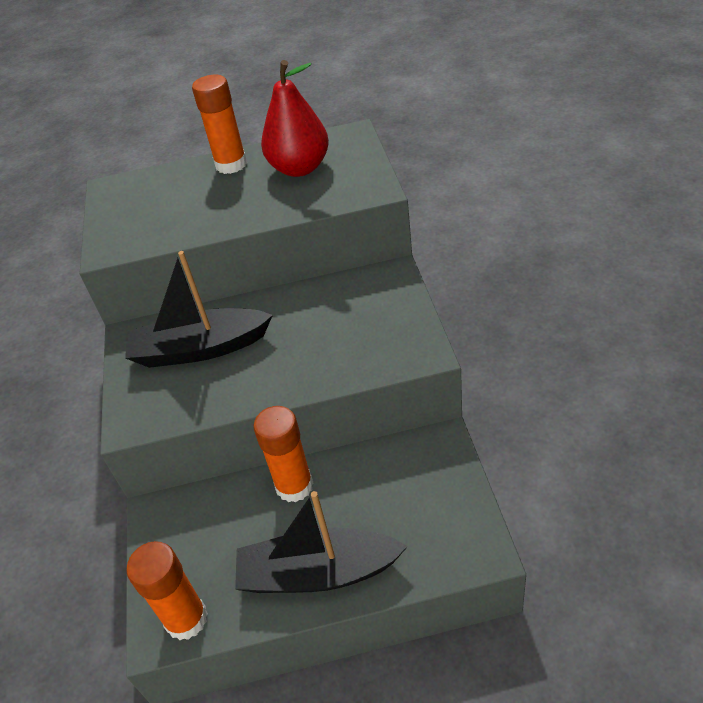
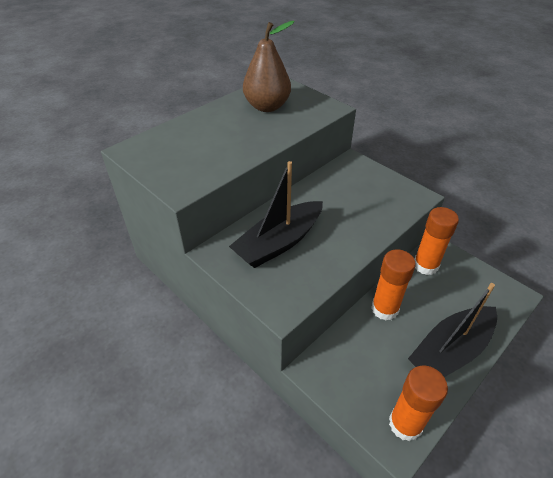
camera: 40 degrees left, 0 degrees up
(231, 164) = (214, 115): orange glue stick -> orange glue stick (425, 265)
(300, 168) = (267, 106): red pear -> brown pear

